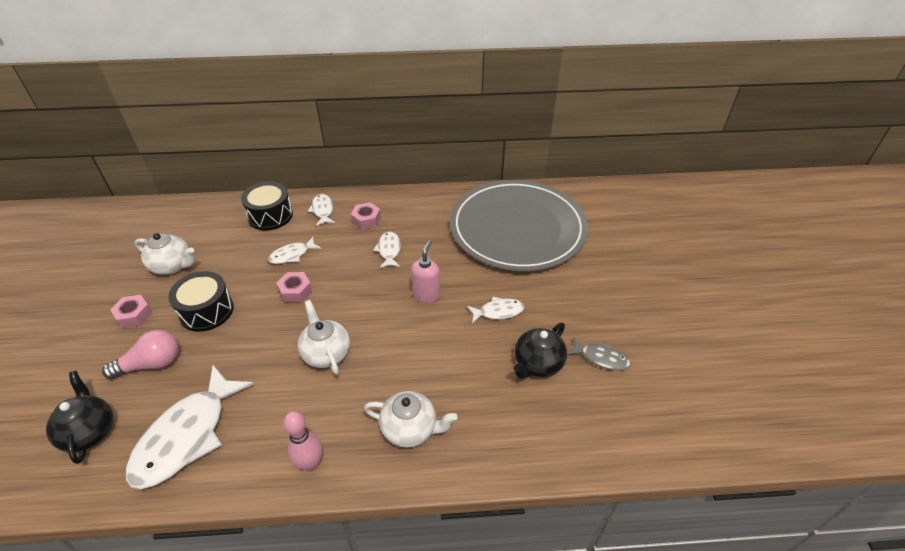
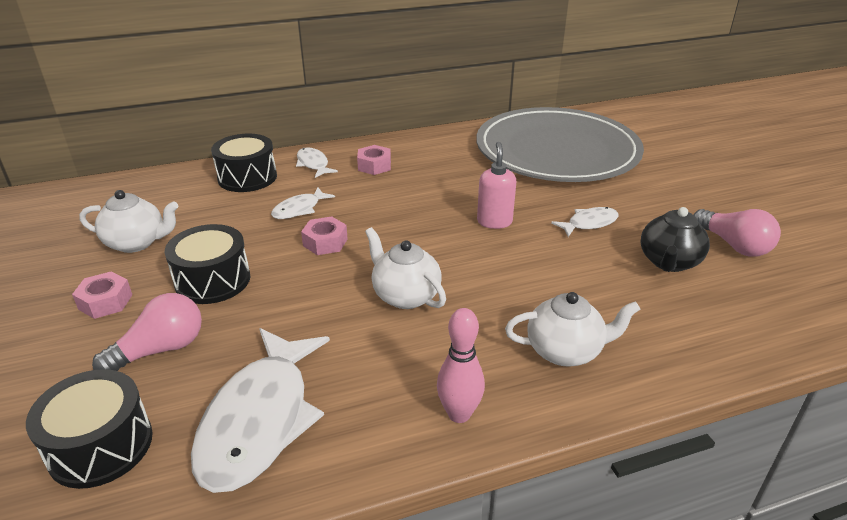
camera: 15 degrees left, 10 degrees down
(89, 431) = (100, 446): black teapot -> black drum
(389, 250) = (420, 188): white fish -> none
(601, 358) = (733, 245): grey fish -> pink light bulb

